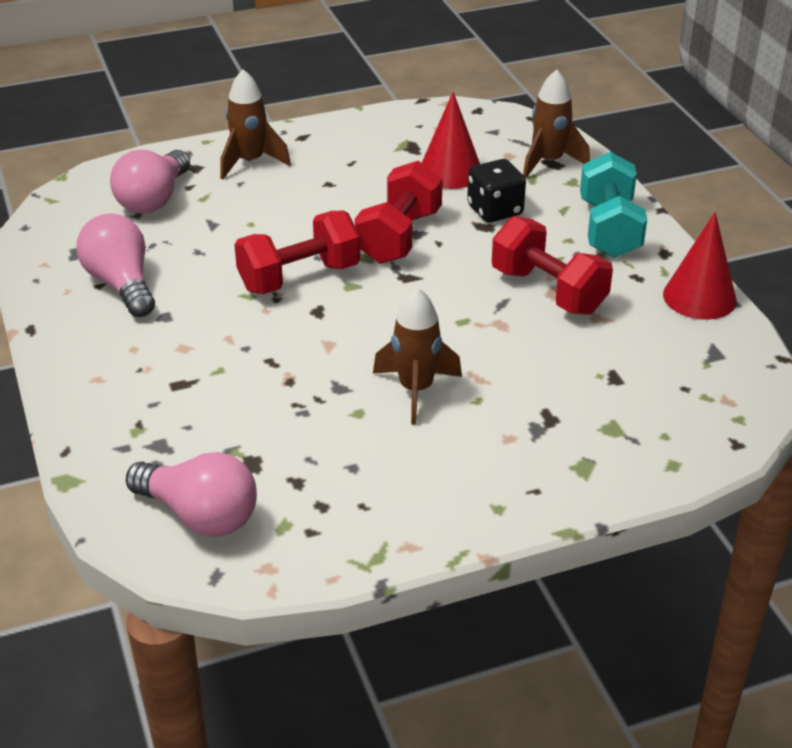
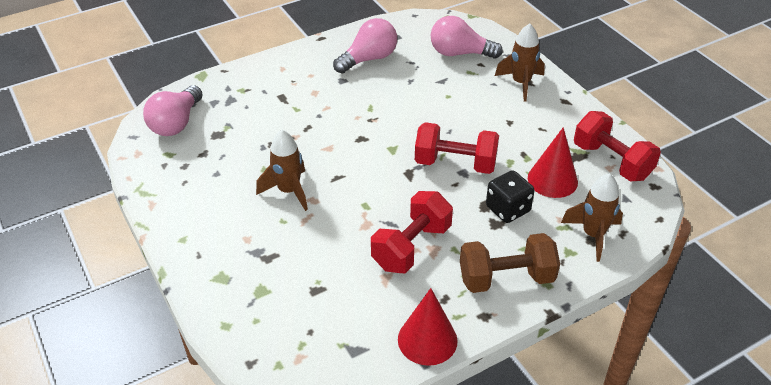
camera: 80 degrees right, 5 degrees up
(299, 277) = (394, 125): red dumbbell -> red dumbbell (611, 161)
(609, 229) = (506, 278): turquoise dumbbell -> brown dumbbell

